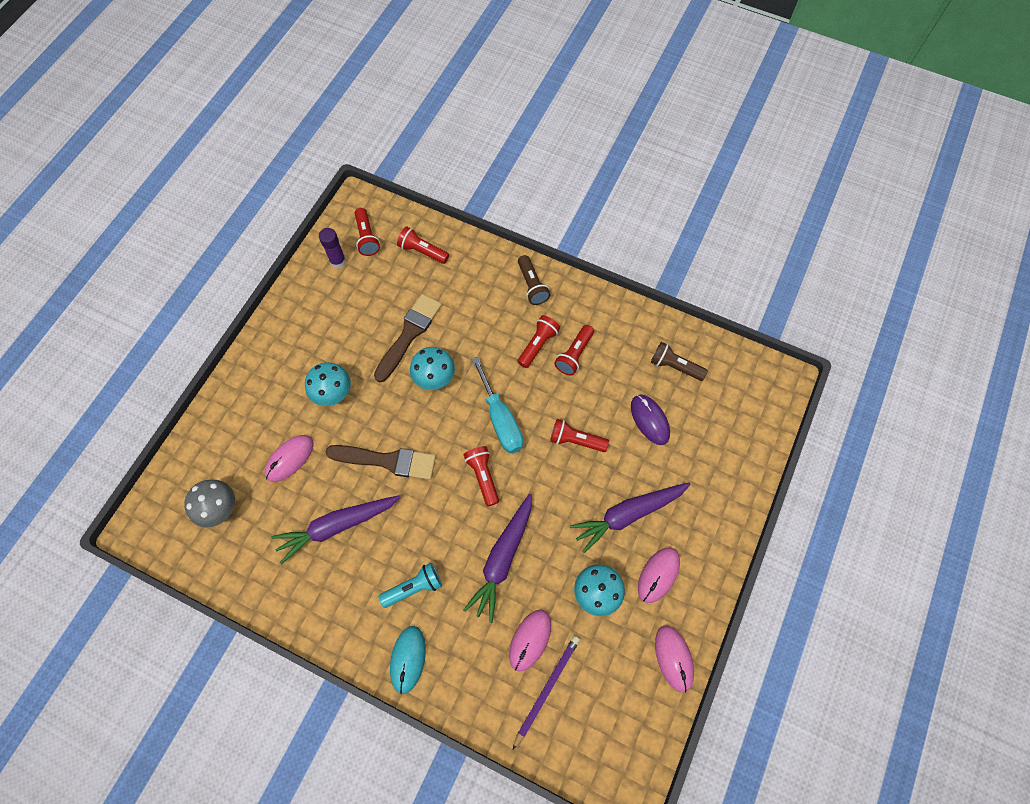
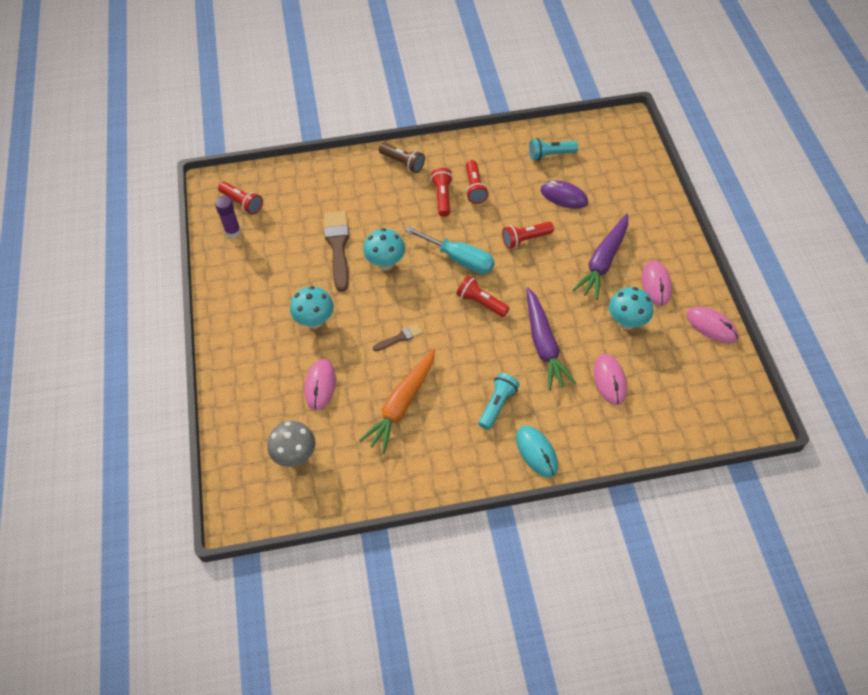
camera: 35 degrees left, 10 degrees down
(337, 526) = (401, 404): purple carrot -> orange carrot
(387, 461) = (400, 338): brown brush -> brown brush, size x0.50
(422, 251) = (297, 187): red flashlight -> none
(546, 689) = (648, 402): purple pencil -> none
(675, 366) = (550, 155): brown flashlight -> turquoise flashlight

